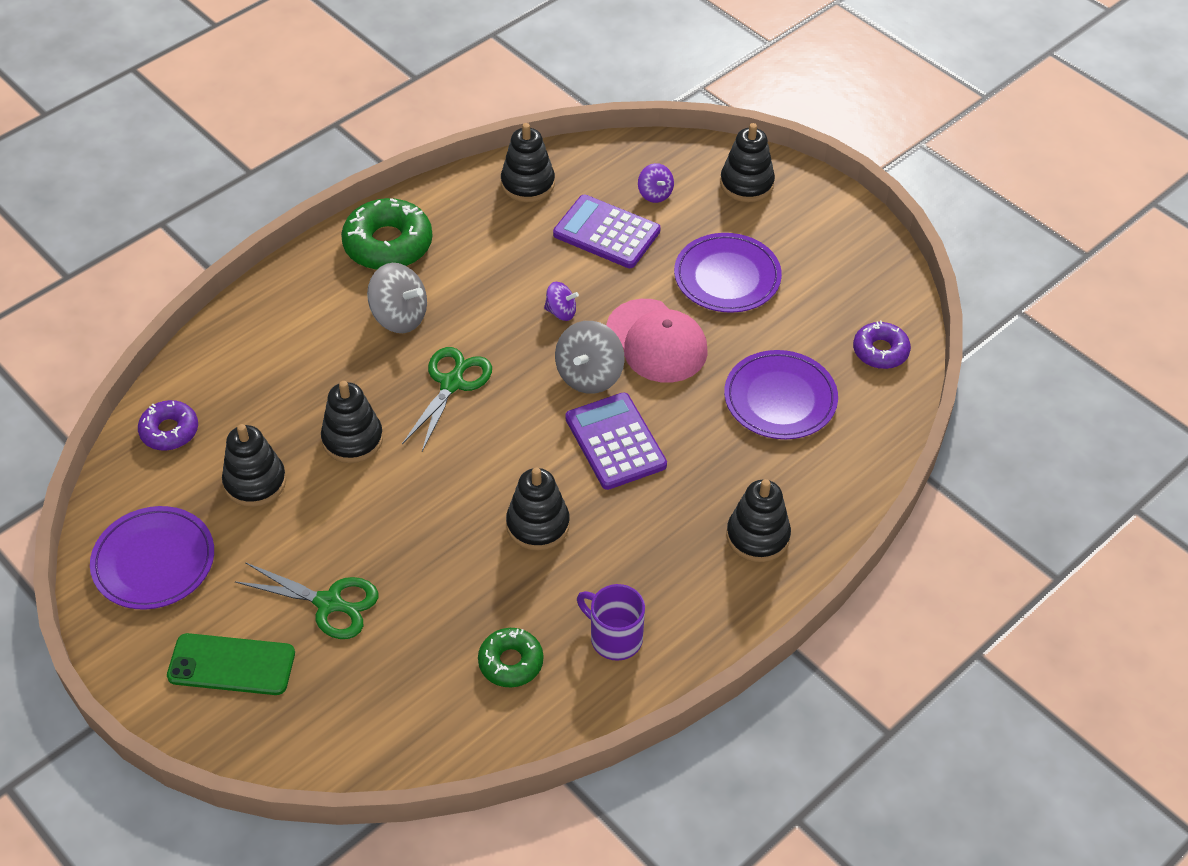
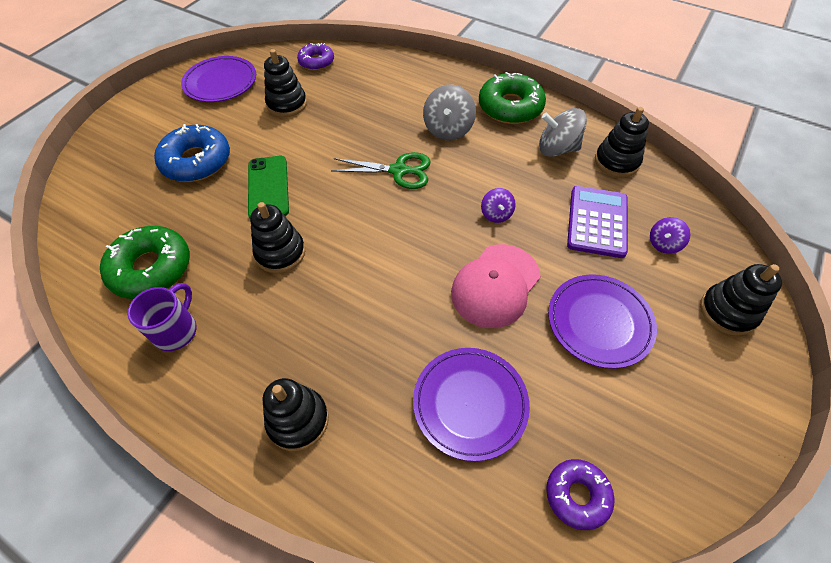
camera: 75 degrees right, 5 degrees up
(231, 664) = (148, 132): green phone -> green phone (268, 188)
(329, 603) = (196, 161): green scissors -> blue donut
(352, 439) = (333, 136): black stacking toy -> none
(511, 662) = (151, 268): green donut -> green donut, size x1.66
(589, 375) = (439, 248): grey spinning top -> grey spinning top (557, 149)
(615, 442) = (375, 282): purple calculator -> none

